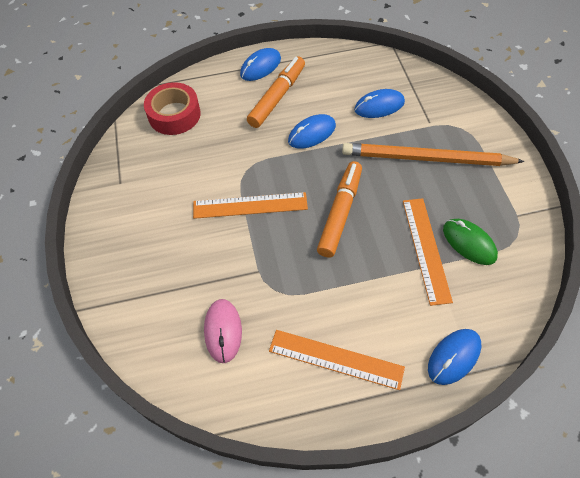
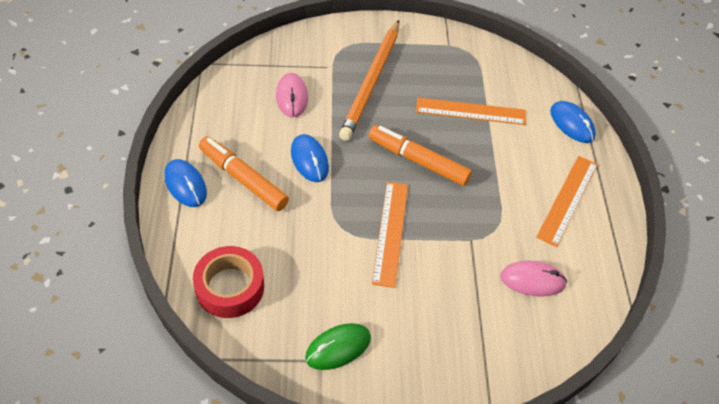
camera: 85 degrees left, 5 degrees down
(379, 106) = (292, 97): blue mouse -> pink mouse
(469, 243) = (470, 82): green mouse -> green mouse (338, 347)

